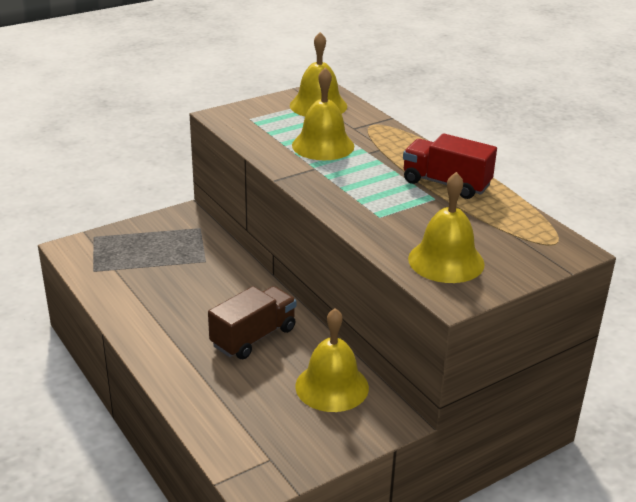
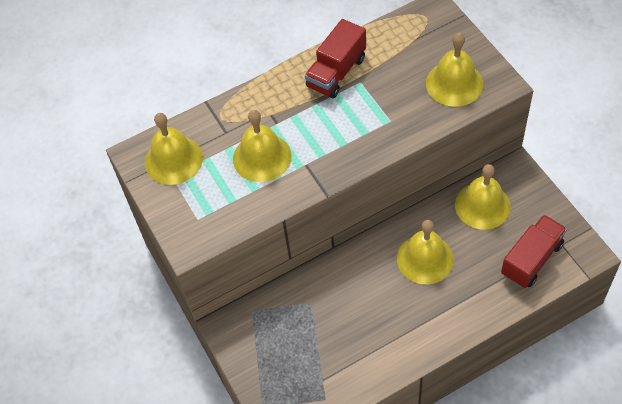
camera: 80 degrees left, 25 degrees up
(247, 427) = (531, 259): none -> red truck
(253, 337) = (425, 259): brown truck -> yellow bell

